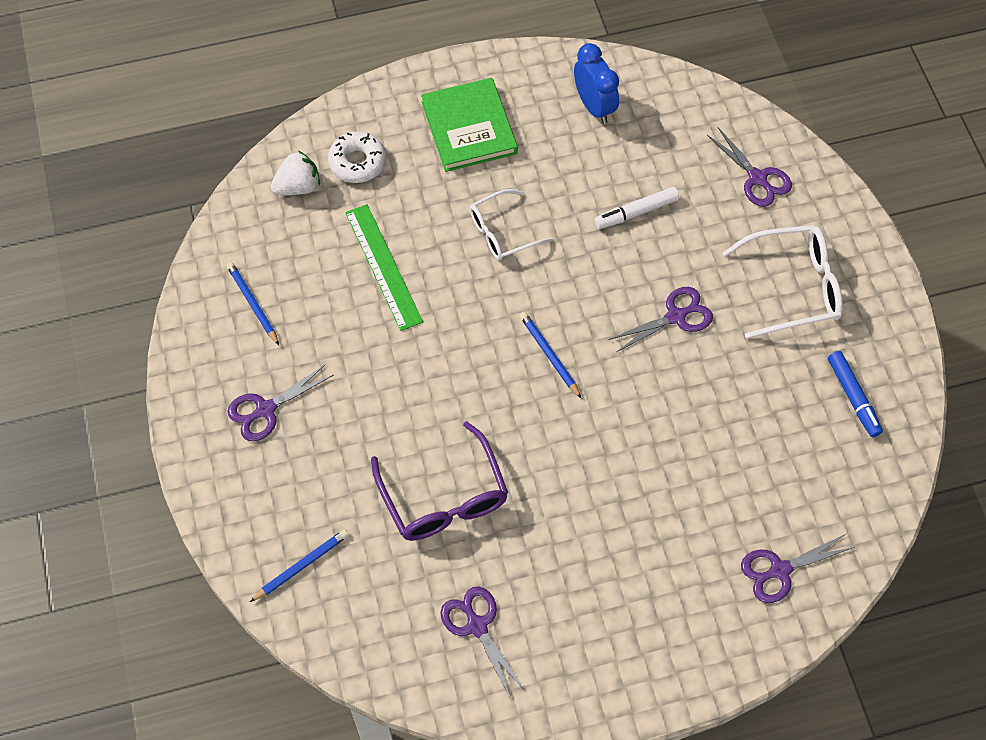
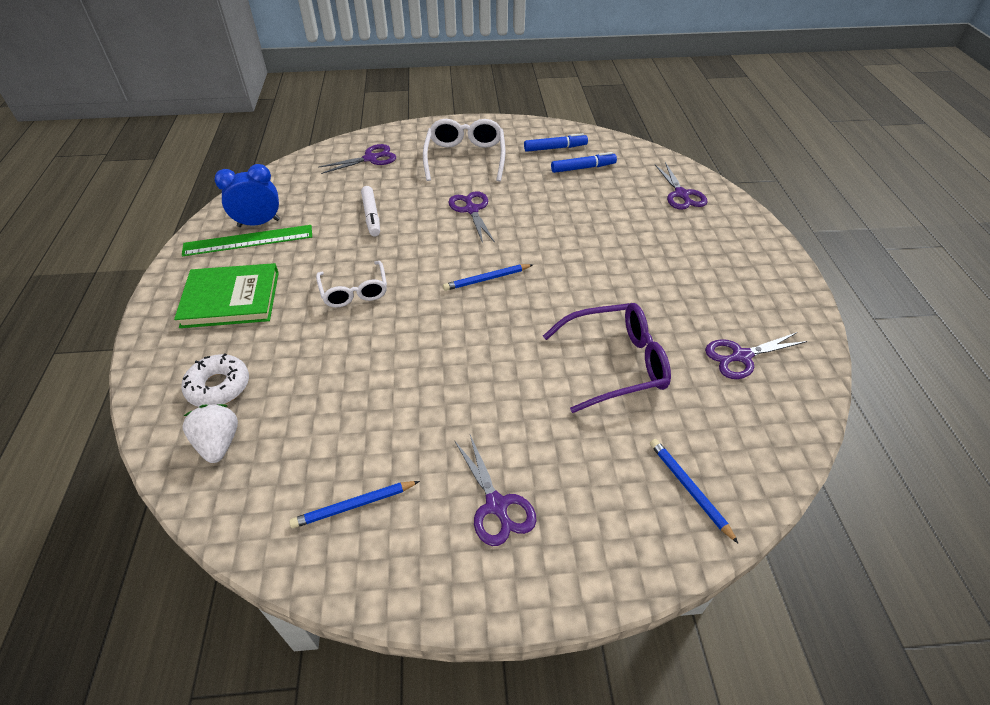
camera: 80 degrees left, 15 degrees down
(383, 266) = (354, 380): green ruler -> green ruler (248, 241)
(811, 438) = (583, 168): none -> blue marker

